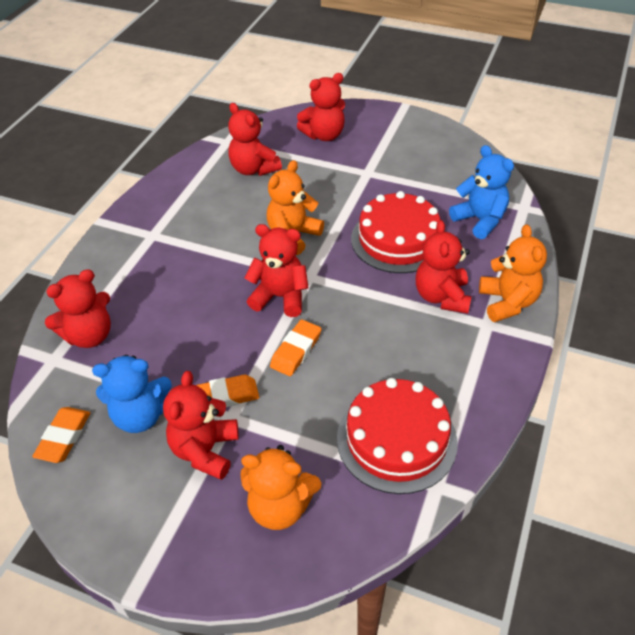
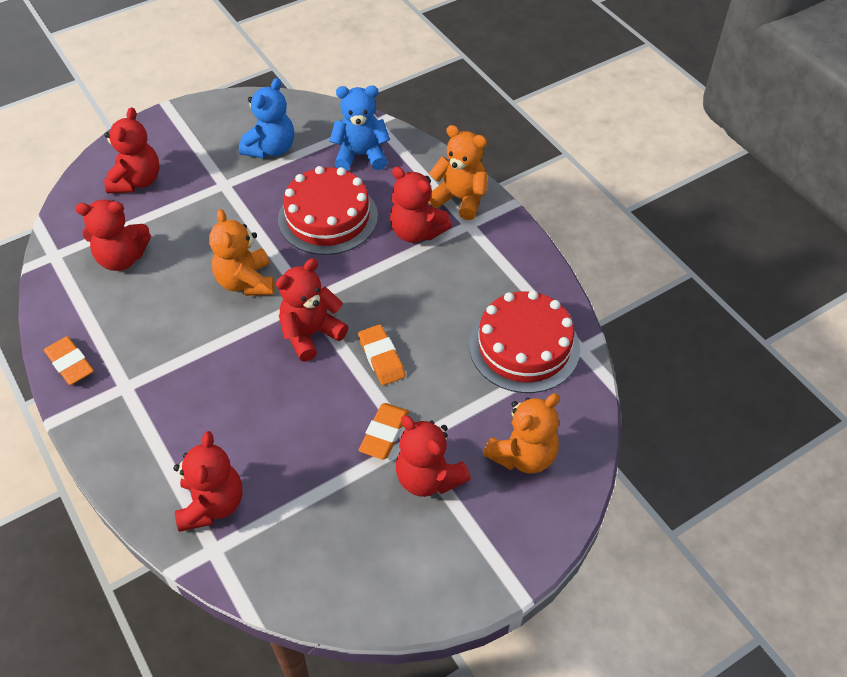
camera: 55 degrees left, 5 degrees up
(64, 437) = (320, 581): orange eraser -> orange eraser (70, 363)
(140, 415) = (349, 508): blue teddy bear -> blue teddy bear (271, 149)

